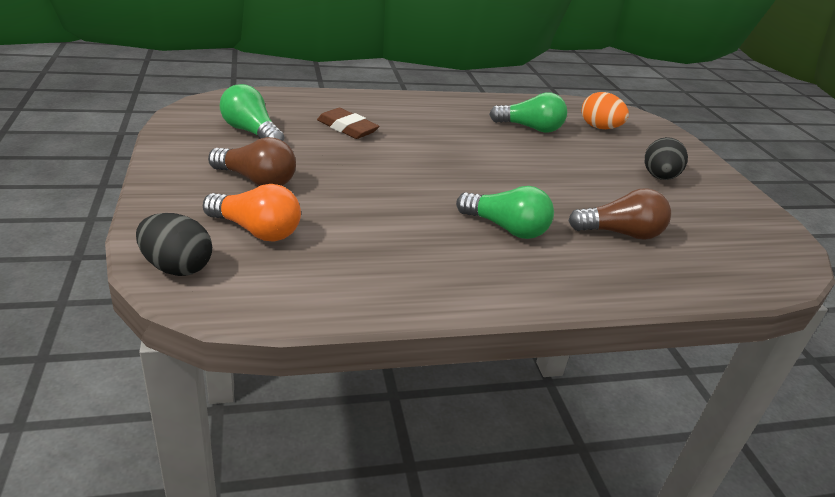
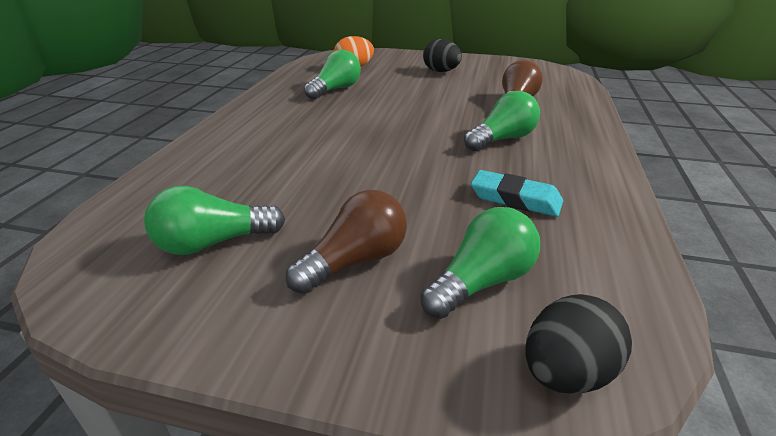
camera: 60 degrees left, 0 degrees up
(256, 231) = (481, 282): orange light bulb -> green light bulb
(347, 128) = (262, 171): brown eraser -> none
(386, 241) = (515, 199): none -> turquoise eraser

